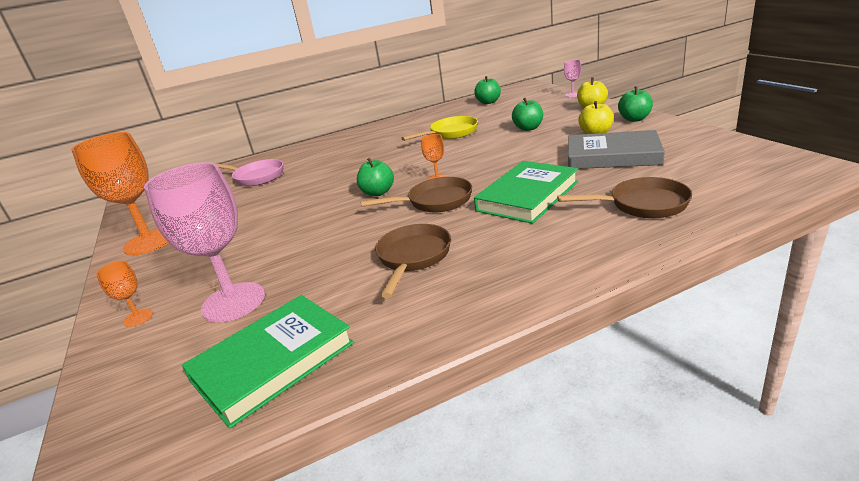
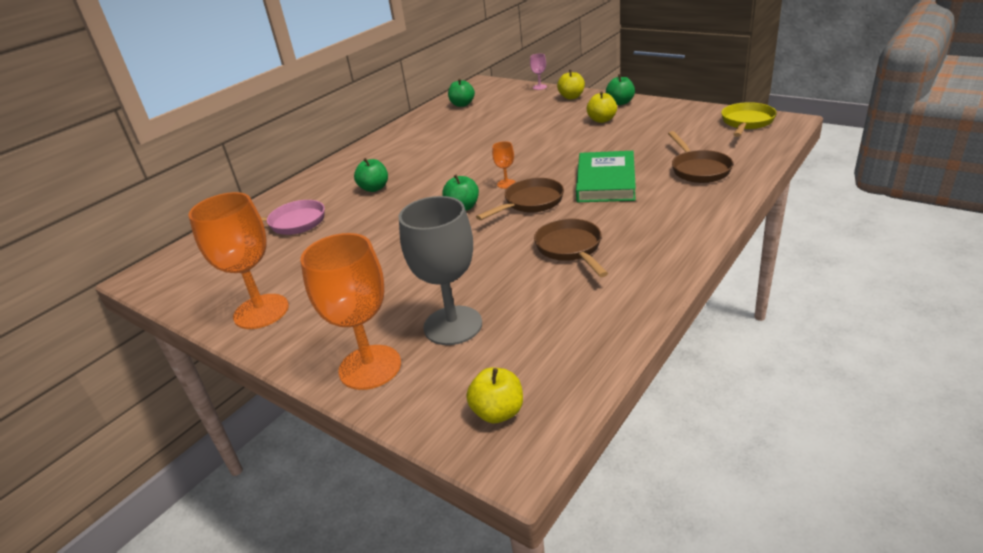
camera: 30 degrees left, 5 degrees up
(138, 318) = (370, 367): orange goblet -> orange goblet, size x2.30
(149, 409) = (498, 412): none -> yellow apple
(233, 302) = (453, 325): pink goblet -> grey goblet
(273, 362) = (556, 348): green book -> none
(450, 133) = (463, 141): yellow pan -> yellow pan (746, 122)
(528, 128) = (535, 124): green apple -> green apple (374, 188)
(612, 156) = (636, 136): grey book -> none
(642, 205) = (698, 169): brown pan -> brown pan turned 105 degrees clockwise

